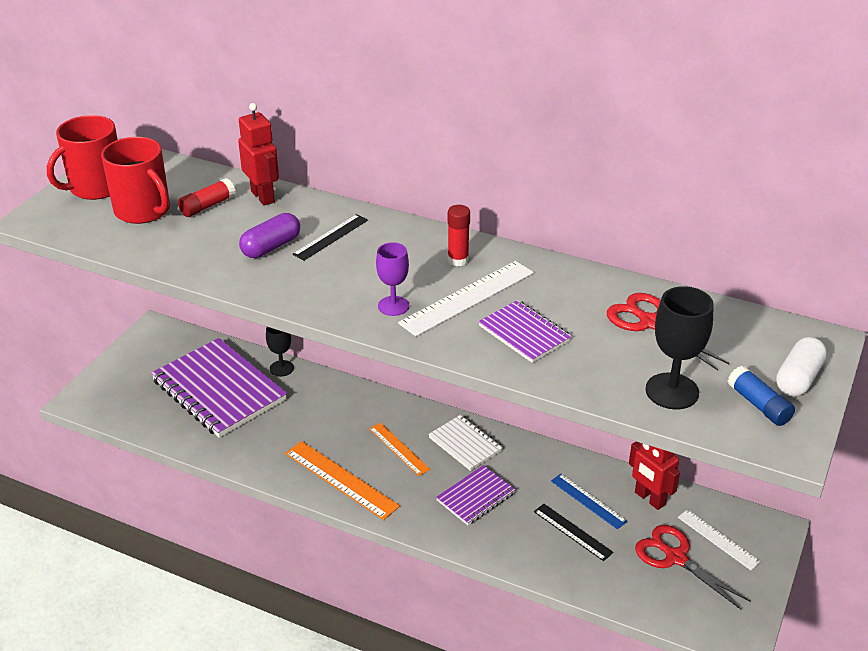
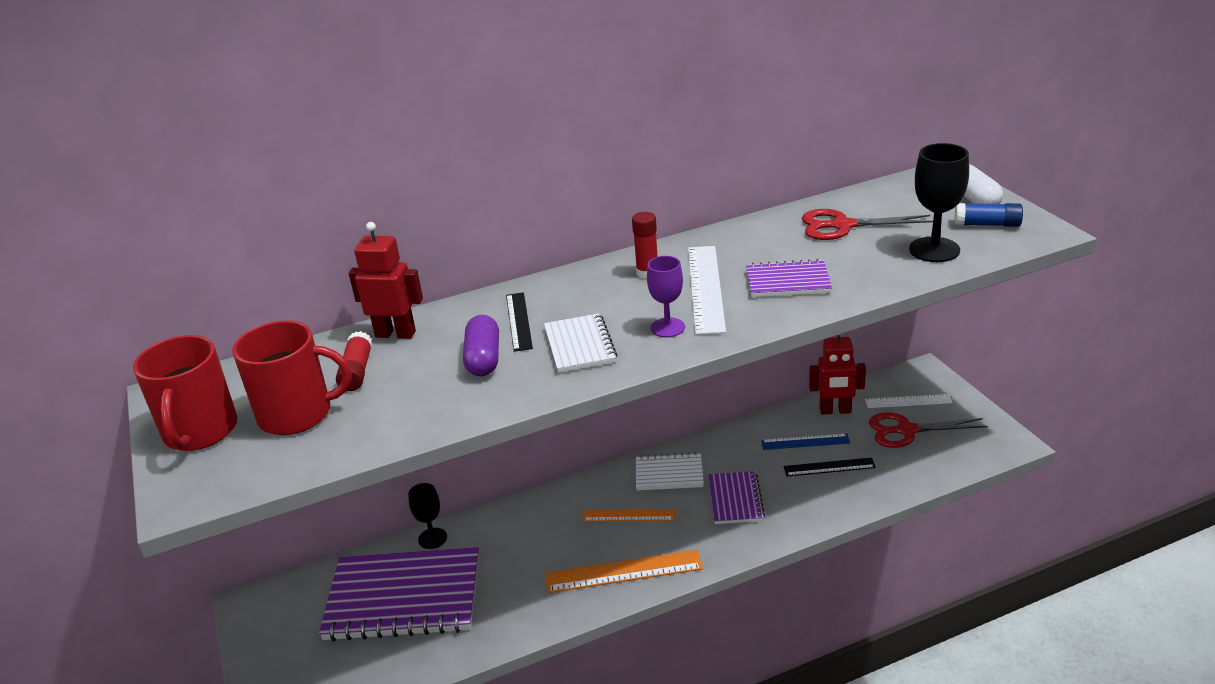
camera: 45 degrees left, 5 degrees down
(329, 278) = (580, 345): none -> white notebook

